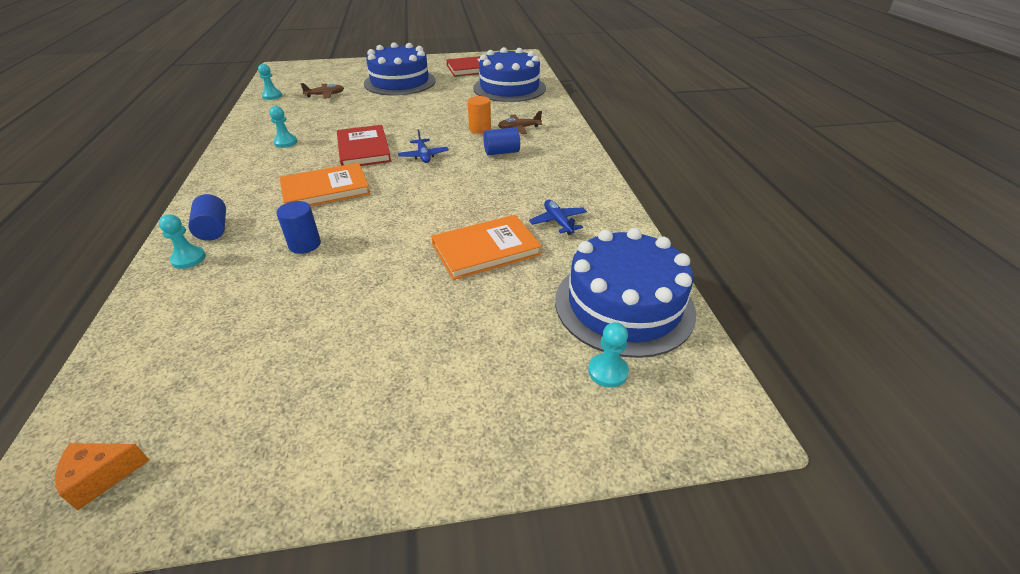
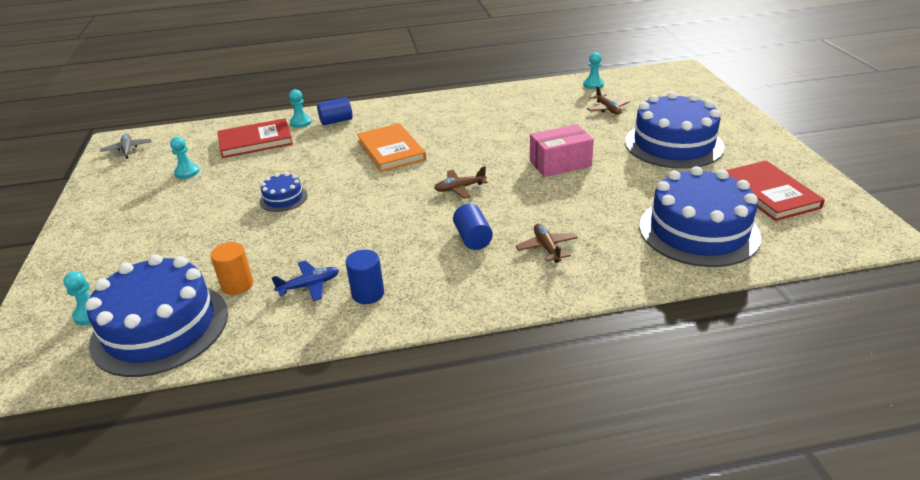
camera: 90 degrees right, 5 degrees down
(101, 477) = (127, 150): orange cheese -> grey plane
(285, 142) = (483, 114): turquoise pawn -> turquoise pawn (187, 172)
(305, 244) = (306, 158): blue cylinder -> blue cylinder (368, 294)
(363, 149) = (472, 153): red book -> red book (255, 141)
(396, 252) = (283, 198): none -> blue cake
(405, 117) = (560, 164): none -> pink box
(423, 156) = (459, 188): blue plane -> brown plane
(480, 129) = (537, 217): orange cylinder -> orange cylinder (237, 285)
(486, 249) = (273, 243): orange book -> none

